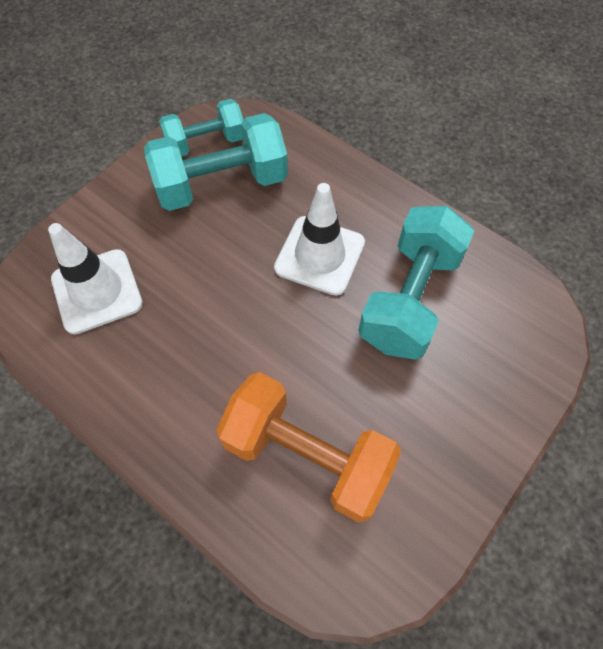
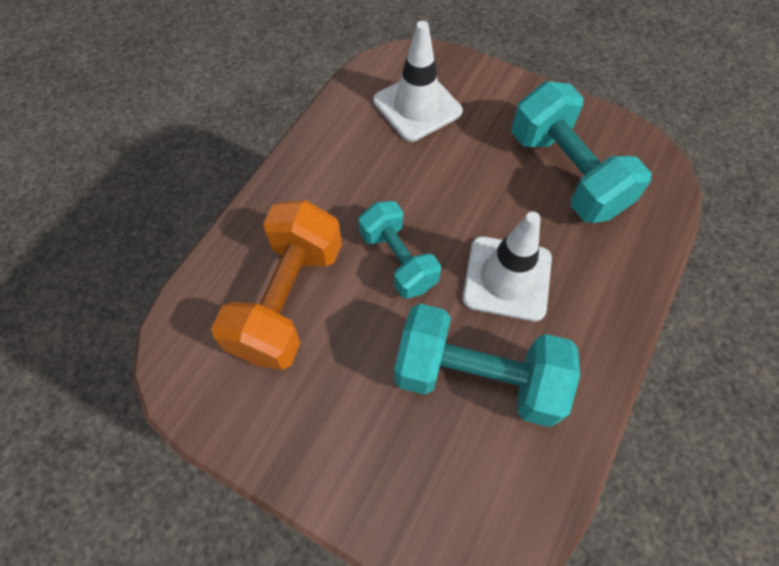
camera: 80 degrees right, 0 degrees up
(206, 143) = (614, 149): turquoise dumbbell -> turquoise dumbbell (398, 260)

